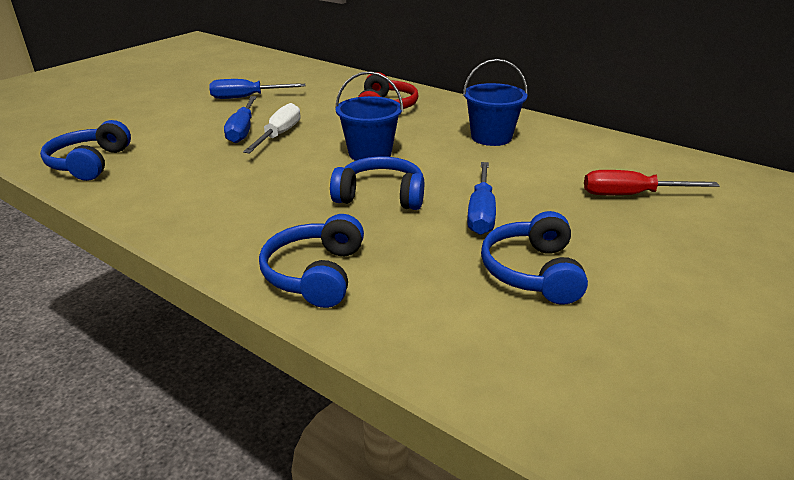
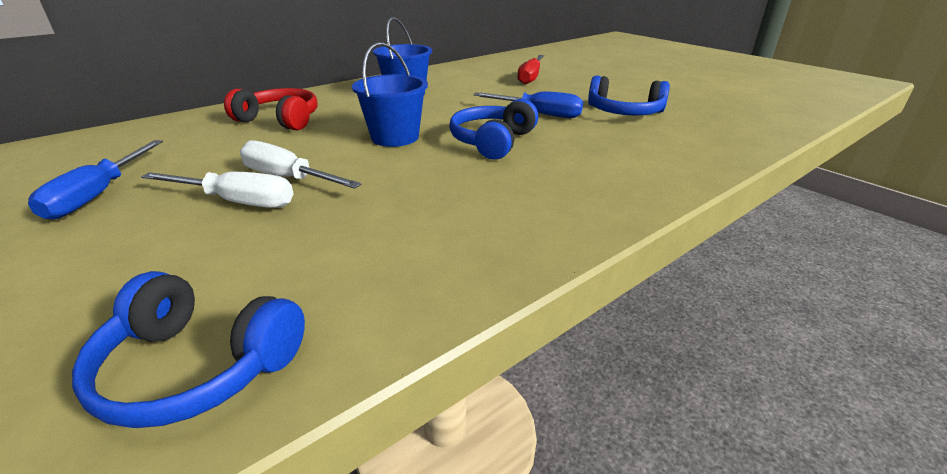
camera: 75 degrees left, 0 degrees up
(242, 130) = (237, 202): blue screwdriver -> white screwdriver
(315, 274) = (627, 178): blue headphones -> none

